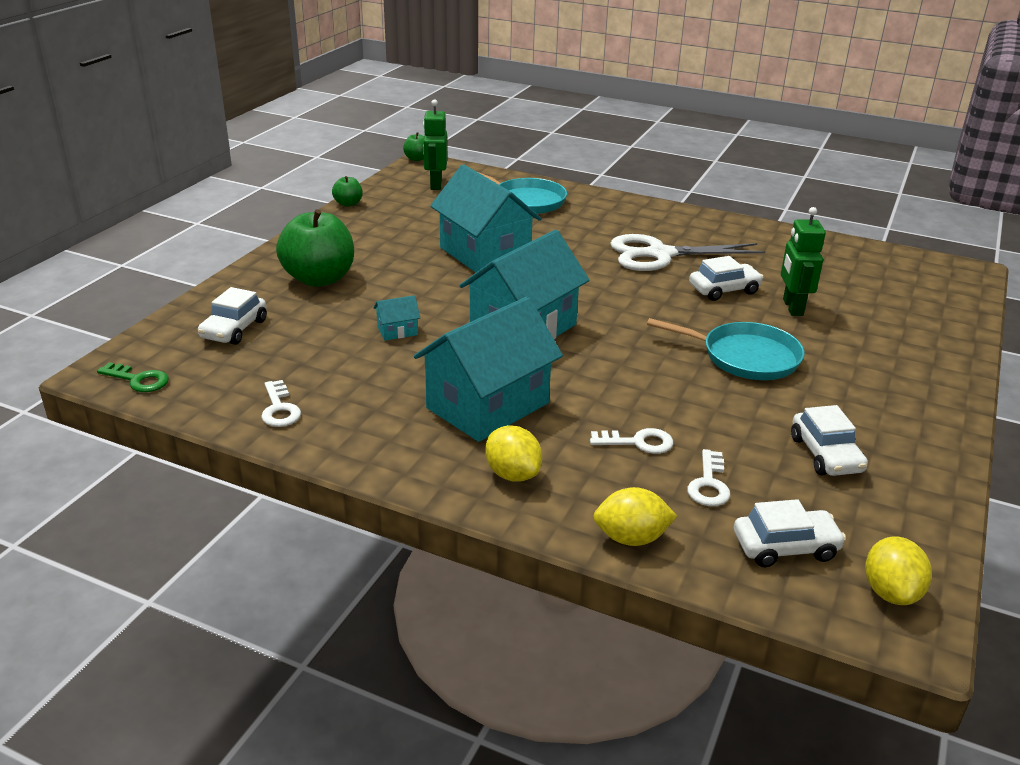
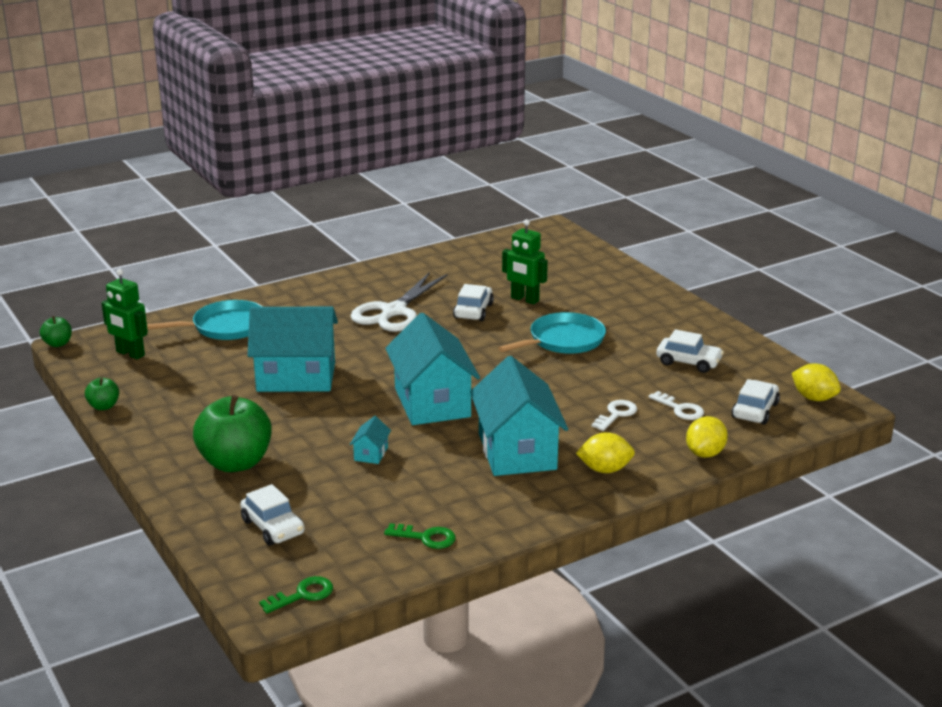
camera: 55 degrees left, 5 degrees down
(279, 409) = (426, 537): white key -> green key

